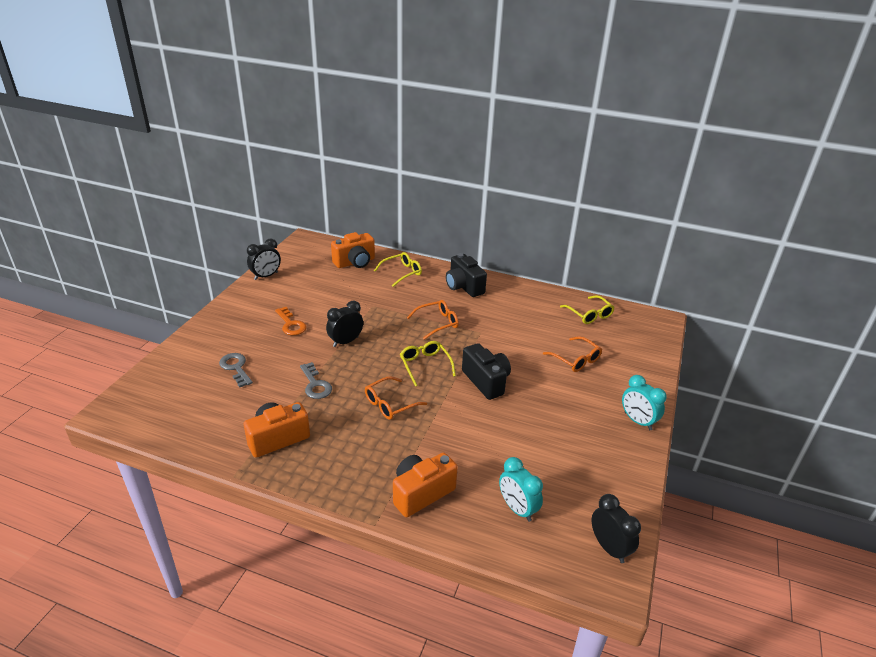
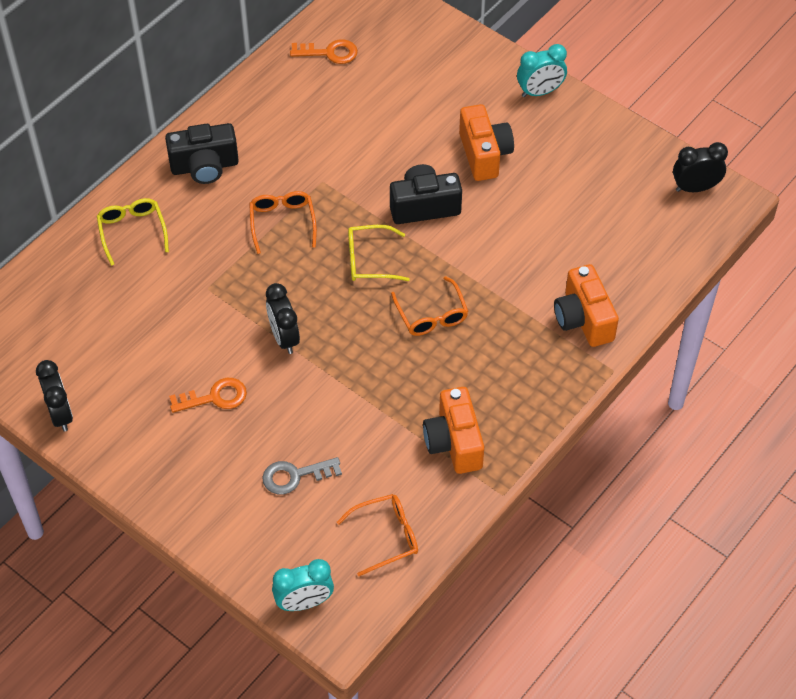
camera: 70 degrees left, 20 degrees up
(315, 385) = (365, 388): grey key -> none
(355, 262) = (72, 285): orange camera -> orange camera (484, 154)
(517, 509) = (629, 243): turquoise clock -> turquoise clock (304, 602)
(575, 359) = (416, 104): orange glasses -> orange glasses (385, 537)
(589, 314) = (329, 53): yellow glasses -> orange key

